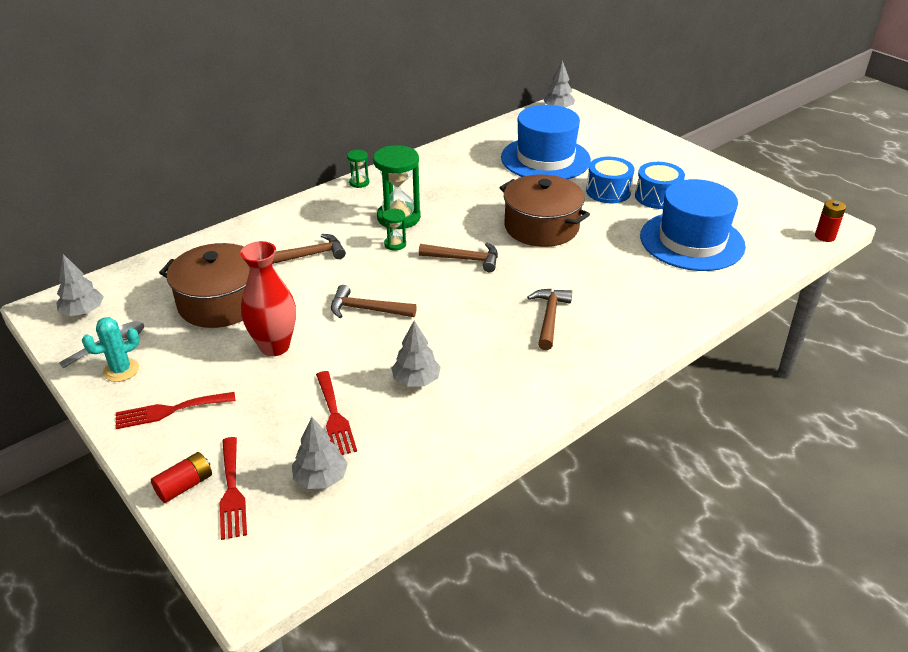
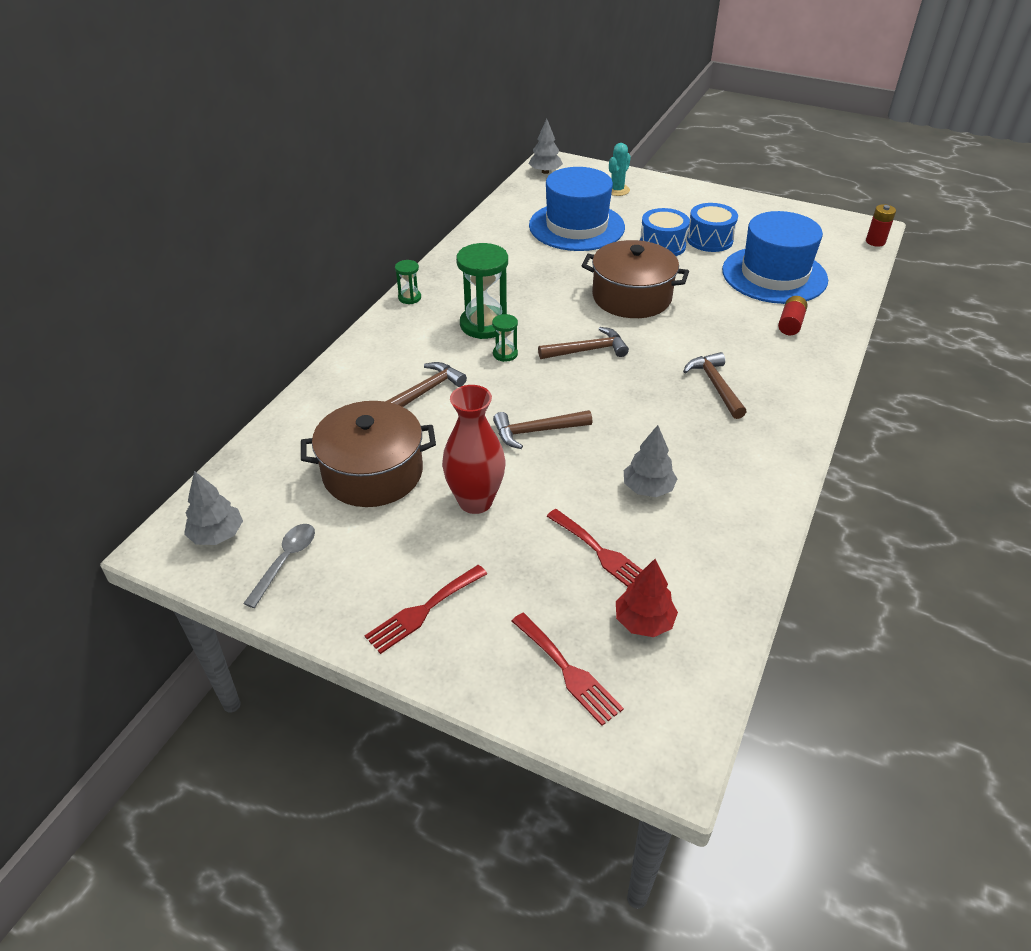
camera: 25 degrees left, 5 degrees up
(121, 370) = (326, 586): turquoise cactus -> turquoise cactus (617, 190)
(185, 485) = (513, 685): red battery -> red battery (790, 324)
(321, 478) = (644, 621): grey tree -> red tree

